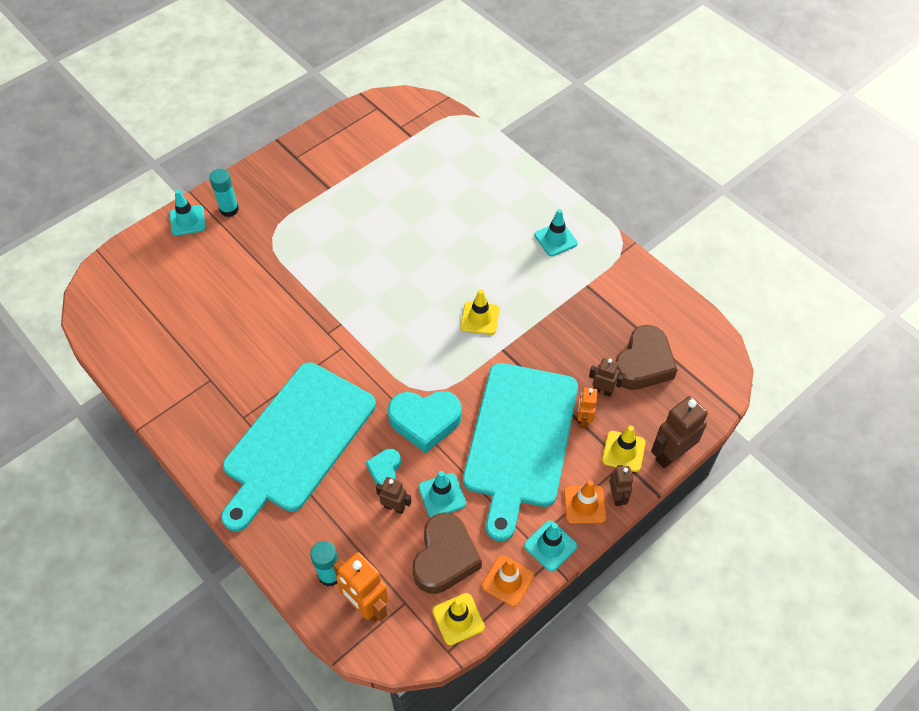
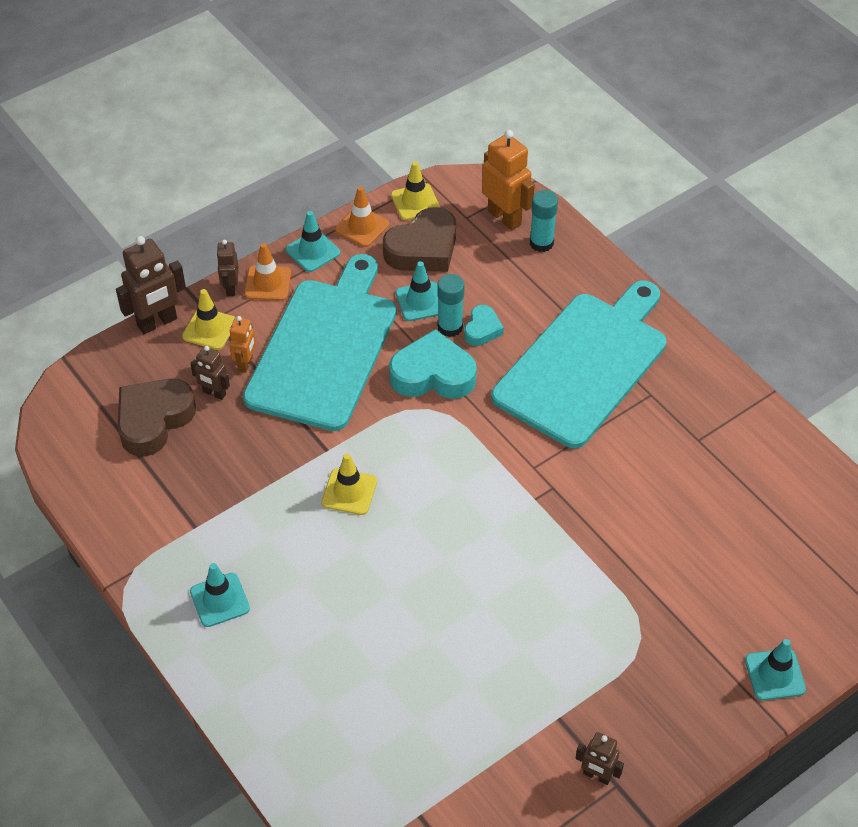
camera: 175 degrees left, 5 degrees down
(229, 209) = (713, 690): turquoise glue stick -> turquoise glue stick (450, 327)
(394, 507) = (473, 294): brown robot -> brown robot (597, 776)
(445, 558) = (423, 249): brown heart -> brown heart turned 150 degrees counterclockwise

